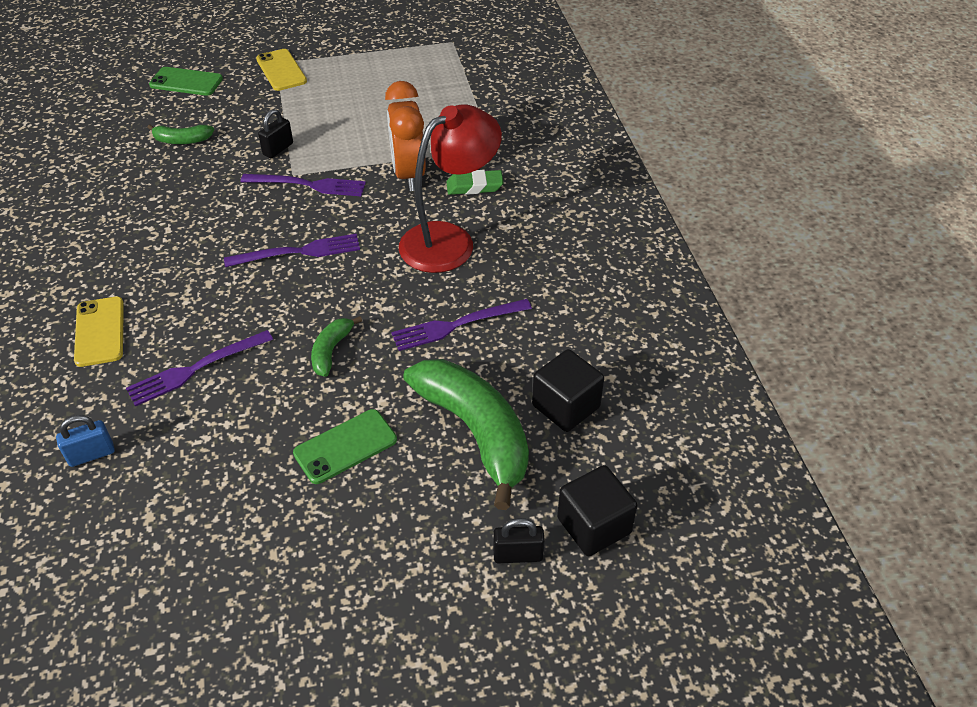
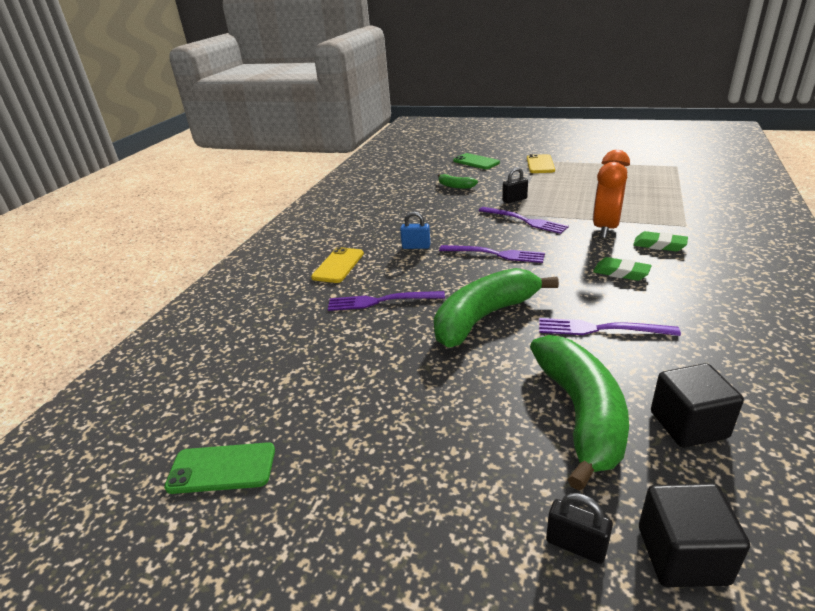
camera: 35 degrees right, 15 degrees down
(91, 454) = (281, 329): blue padlock -> blue padlock (416, 247)
(331, 351) = (484, 317): green banana -> green banana, size x2.17
(345, 446) = (456, 385): green phone -> green phone (222, 468)
(449, 240) = (621, 273): red lamp -> green eraser

